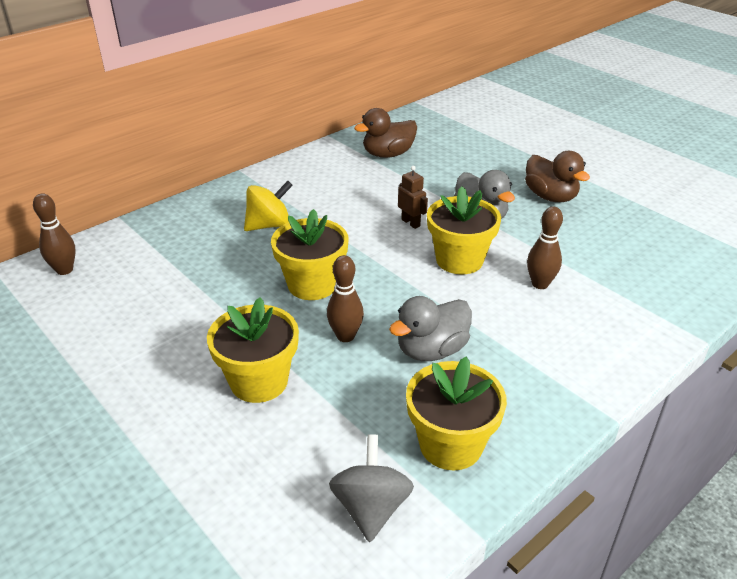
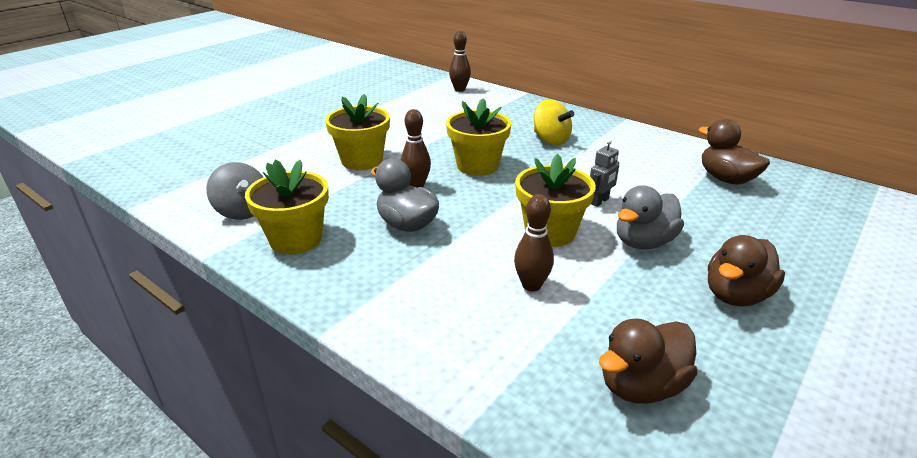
camera: 80 degrees right, 5 degrees down
(371, 507) = (242, 211): grey spinning top -> grey spinning top turned 60 degrees clockwise
(411, 223) = (600, 201): brown robot -> grey robot
(648, 257) = (641, 386): none -> brown duck

